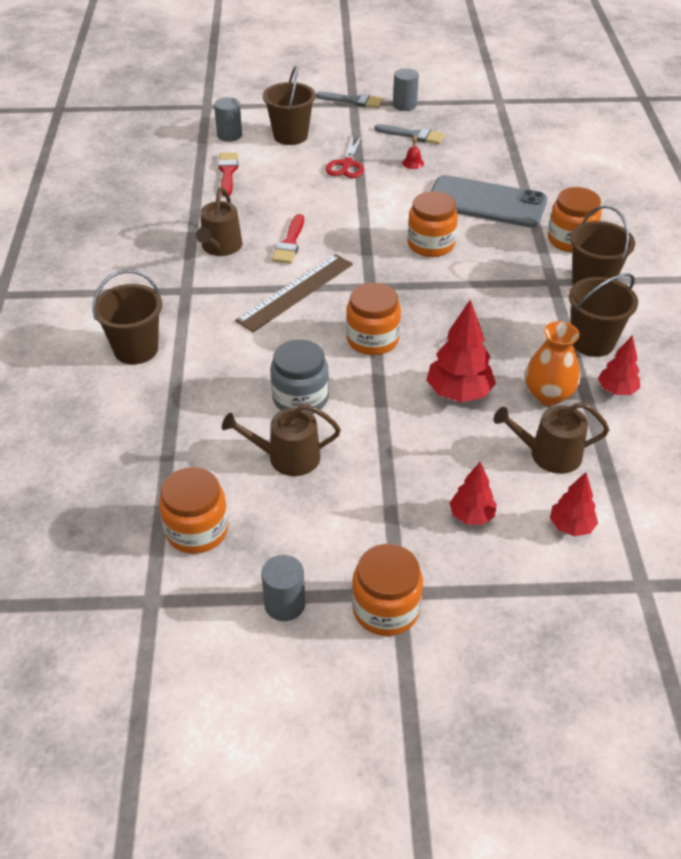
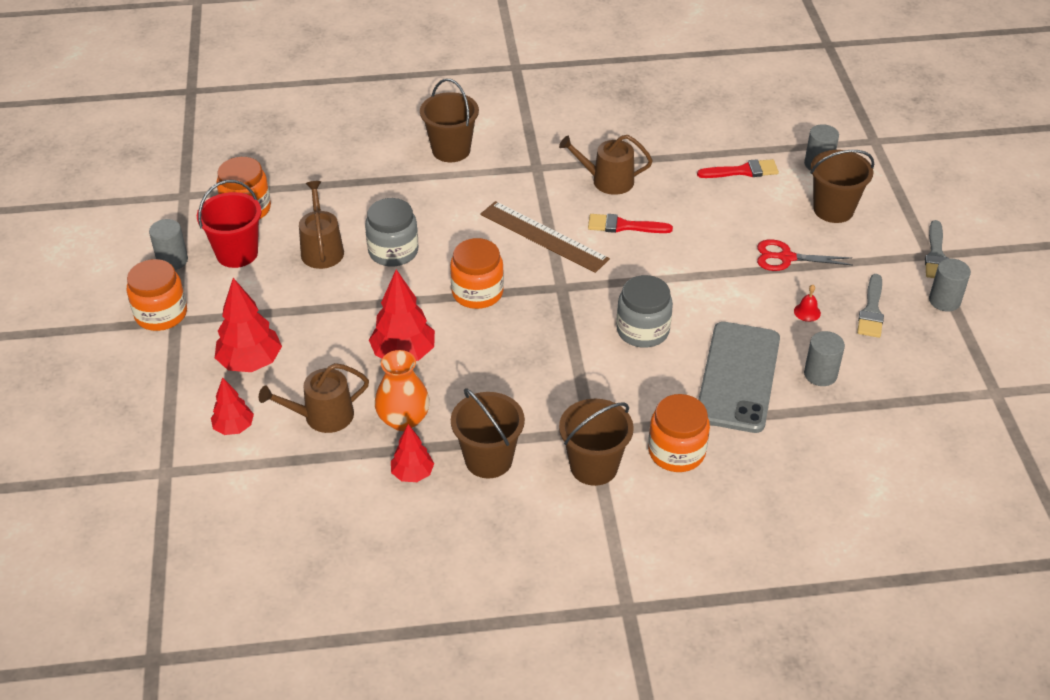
camera: 85 degrees right, 0 degrees up
(282, 536) = (237, 253): none -> red bucket
(431, 244) = (642, 330): orange jar -> grey jar
(471, 516) = (250, 363): red tree -> red tree, size x1.63
(482, 166) = (820, 374): none -> grey cylinder
(548, 454) = (322, 416): brown watering can -> brown watering can turned 105 degrees counterclockwise

